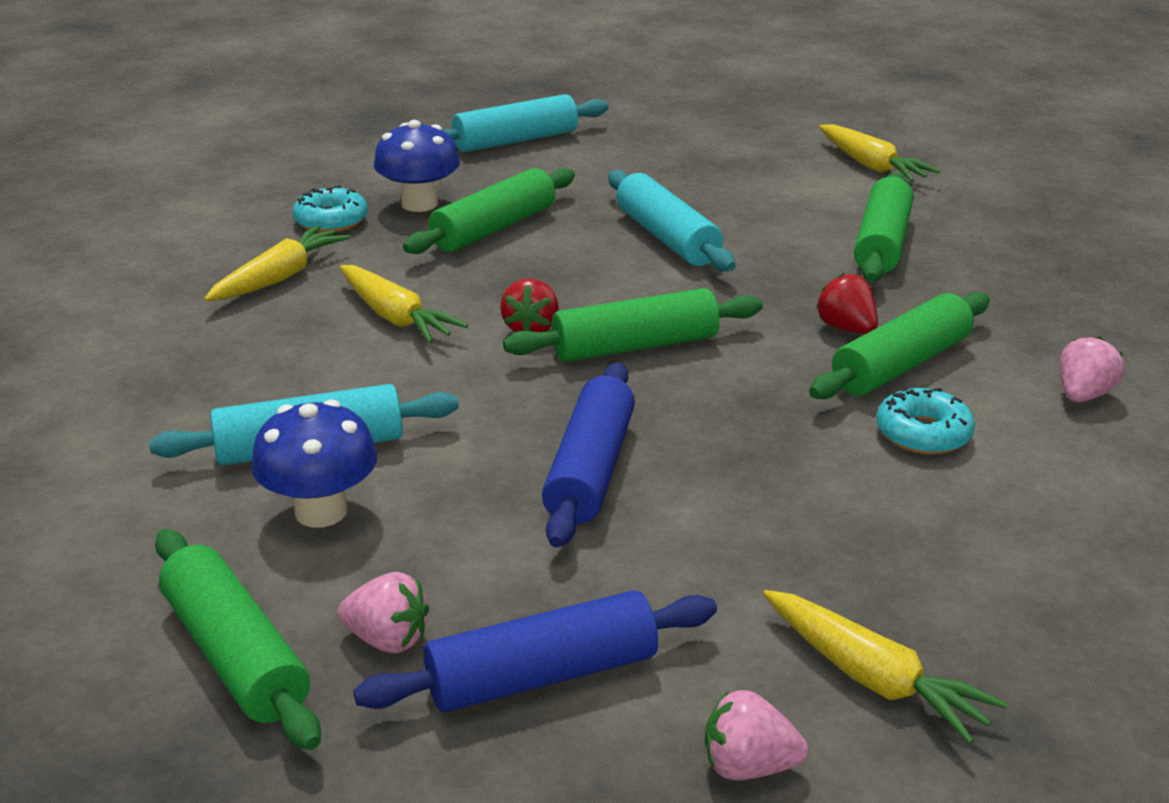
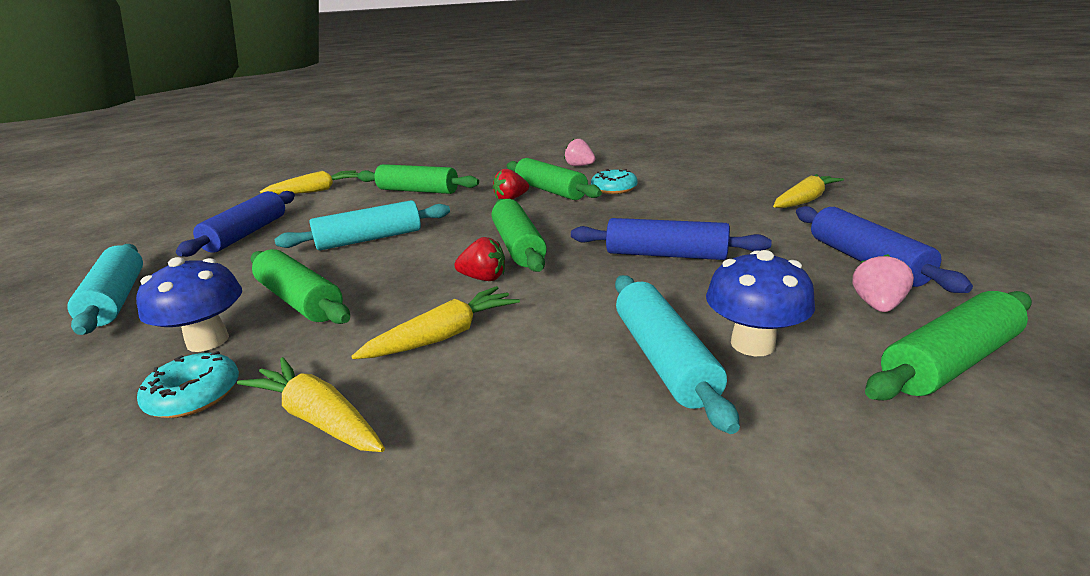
camera: 85 degrees left, 5 degrees down
(690, 158) = (246, 234): none -> blue rolling pin
(748, 766) = (883, 220): pink strawberry -> none

